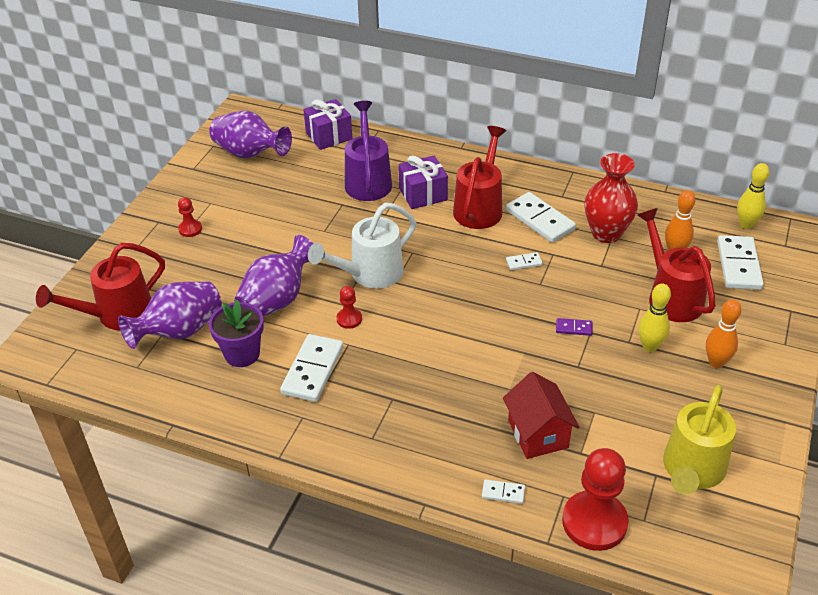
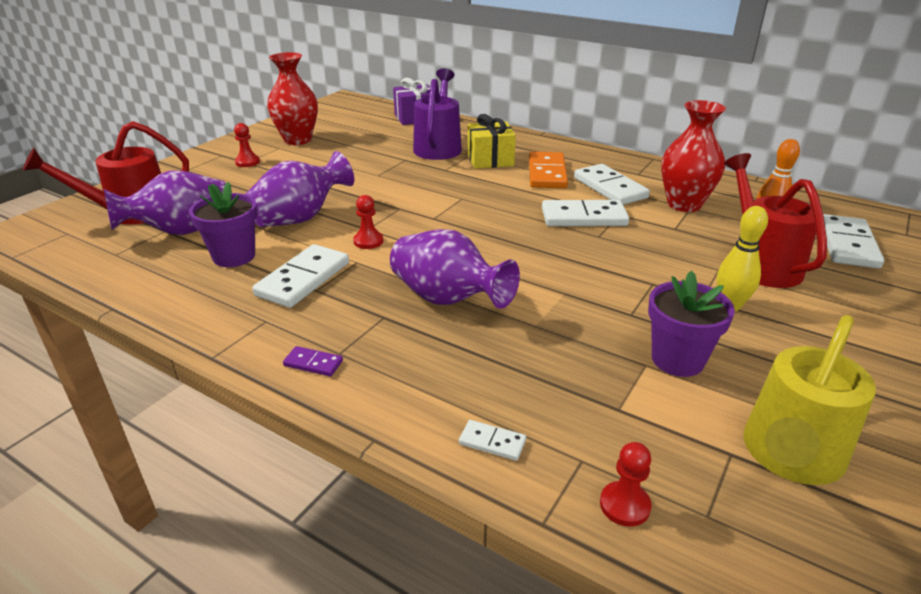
camera: 10 degrees right, 10 degrees down
(223, 188) = (297, 140): none -> red vase
(250, 154) = (336, 122): purple vase -> purple vase (448, 299)
(369, 274) = (408, 209): white watering can -> none
(423, 194) = (490, 160): purple gift -> yellow gift
(480, 207) = (547, 173): red watering can -> orange domino
(524, 262) = (583, 217): white domino -> white domino, size x2.11
(538, 434) = (561, 378): red house -> none
(574, 328) = (632, 278): purple domino -> purple domino (313, 363)
(594, 522) = (624, 505): red pawn -> red pawn, size x0.48
(616, 404) = (677, 359): none -> purple flower pot
(716, 362) = (823, 332): orange bowling pin -> none
(746, 224) = (854, 213): yellow bowling pin -> none

